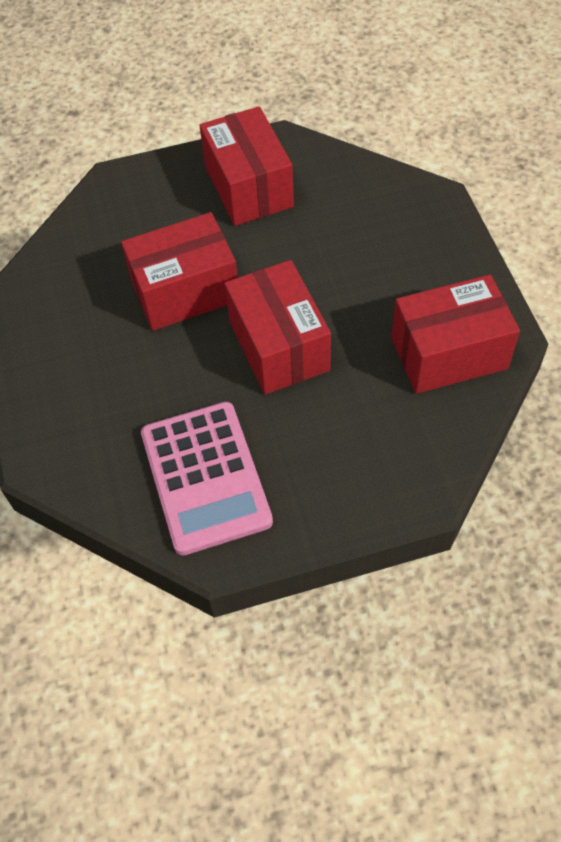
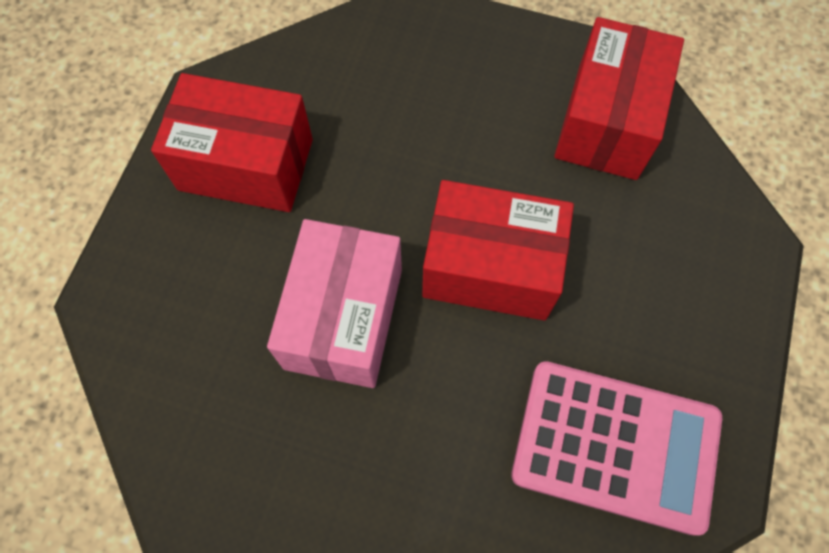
camera: 60 degrees left, 10 degrees up
(185, 291) = (344, 318): red box -> pink box

